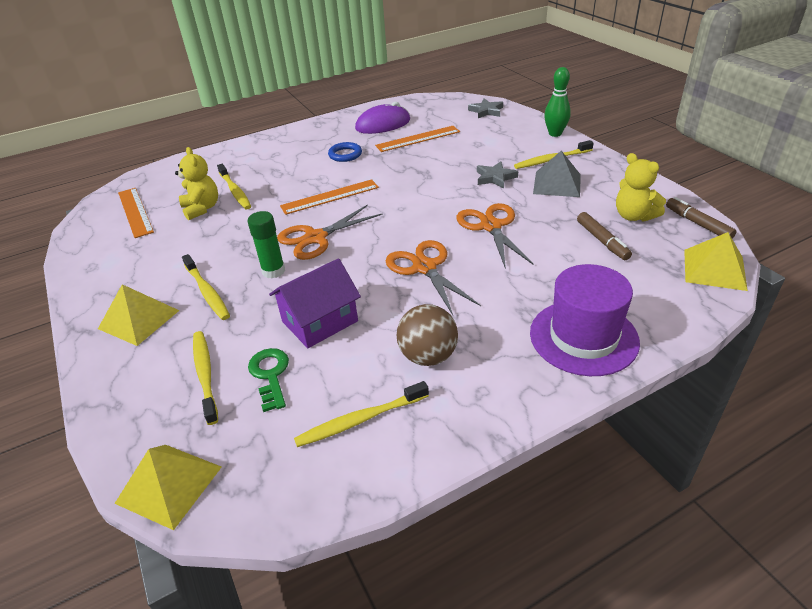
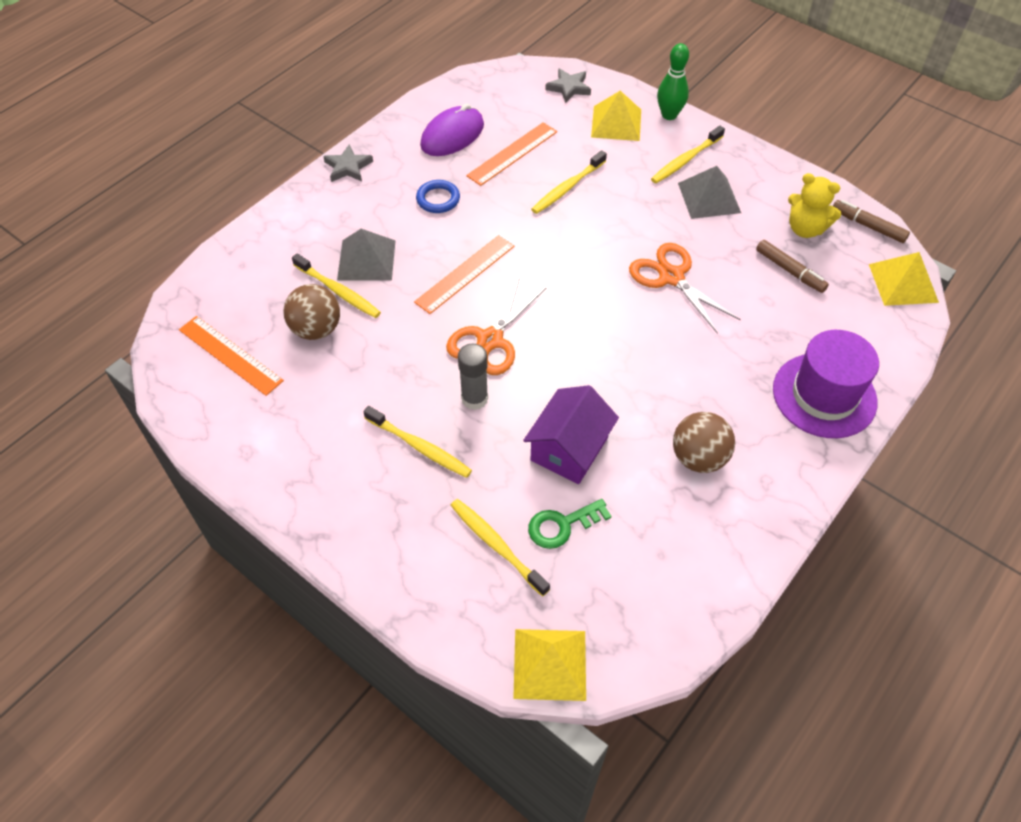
camera: 25 degrees left, 15 degrees up
(139, 319) = (369, 504): yellow pyramid -> yellow pyramid (616, 123)
(202, 208) = (316, 329): yellow teddy bear -> brown ball
(269, 178) = (366, 260): none -> grey pyramid
(270, 375) = (562, 525): green key -> green key turned 75 degrees counterclockwise
(273, 271) = (474, 398): green glue stick -> grey glue stick
(360, 420) = (678, 544): yellow toothbrush -> yellow toothbrush (567, 188)
(425, 267) = (634, 351): orange scissors -> none
(495, 178) = (638, 202): grey star -> grey star (348, 167)

